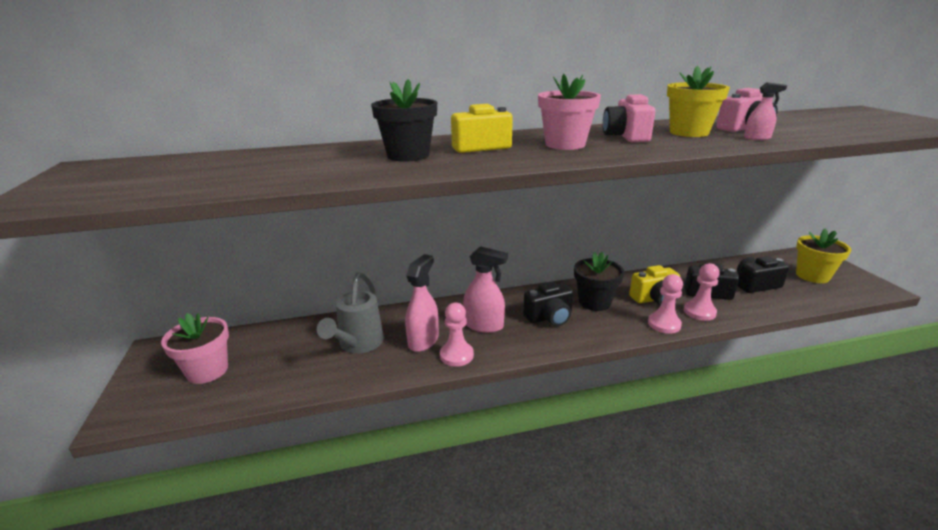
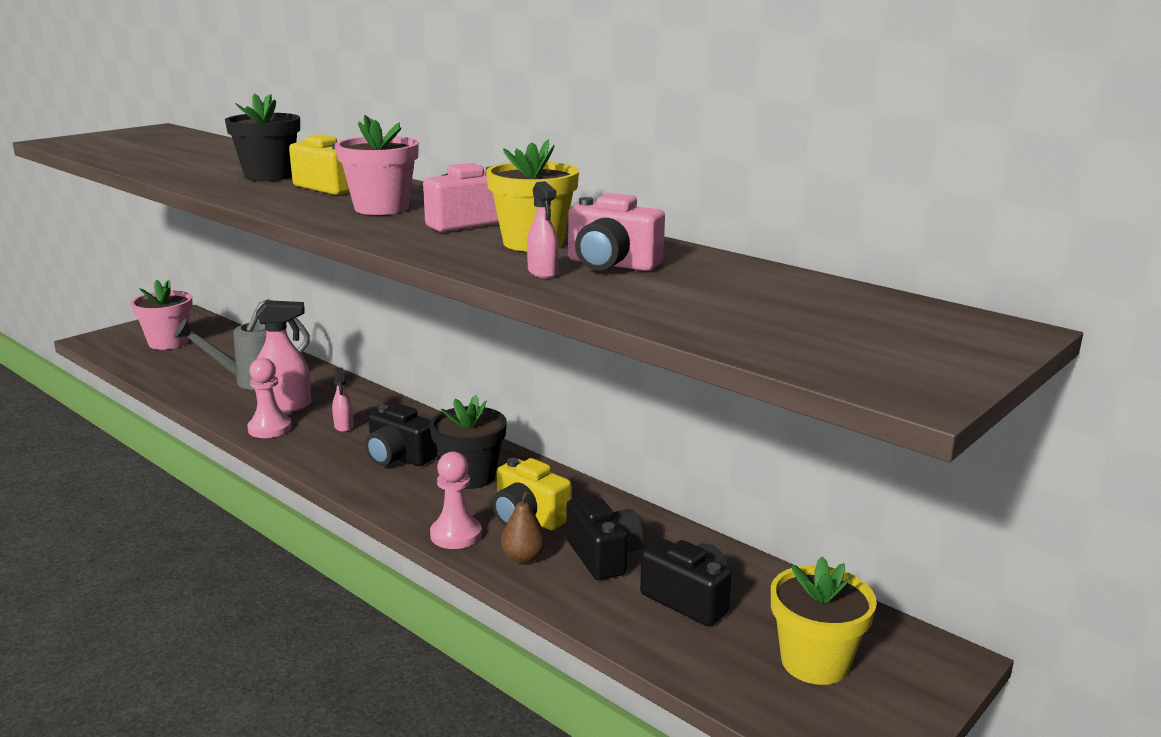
camera: 55 degrees right, 5 degrees down
(484, 325) = (344, 426): pink spray bottle -> pink spray bottle, size x0.54
(699, 312) = (523, 557): pink pawn -> brown pear

